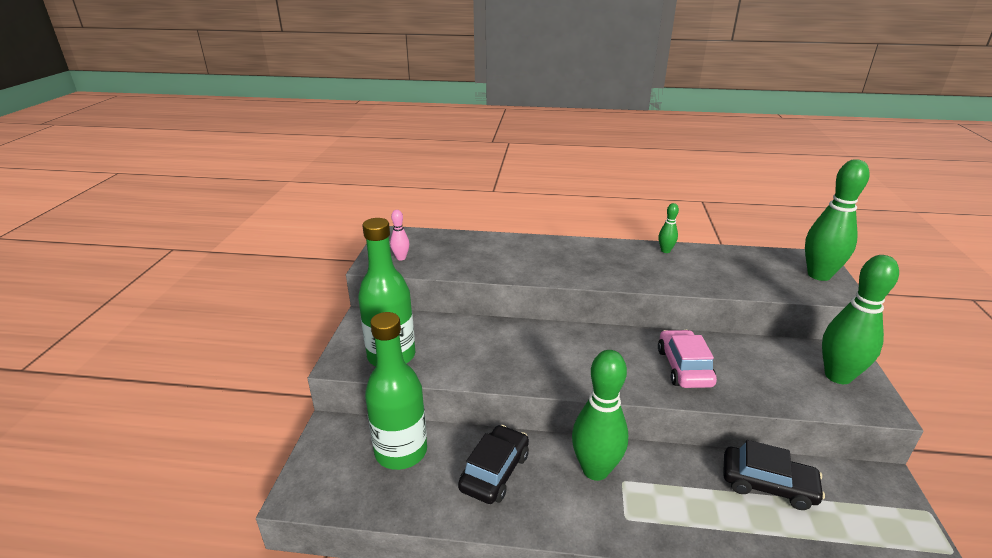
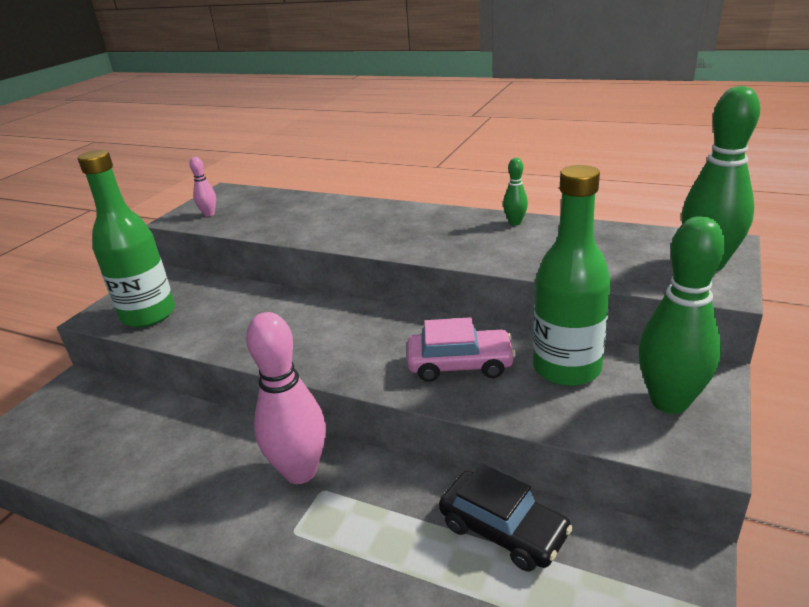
camera: 20 degrees right, 0 degrees up
(401, 451) = (117, 417): green bottle -> green bottle (566, 368)
(495, 472) = (191, 453): black car -> none
(595, 470) = (300, 471): green bowling pin -> pink bowling pin
(684, 367) = (460, 364): pink car -> pink car turned 75 degrees clockwise

